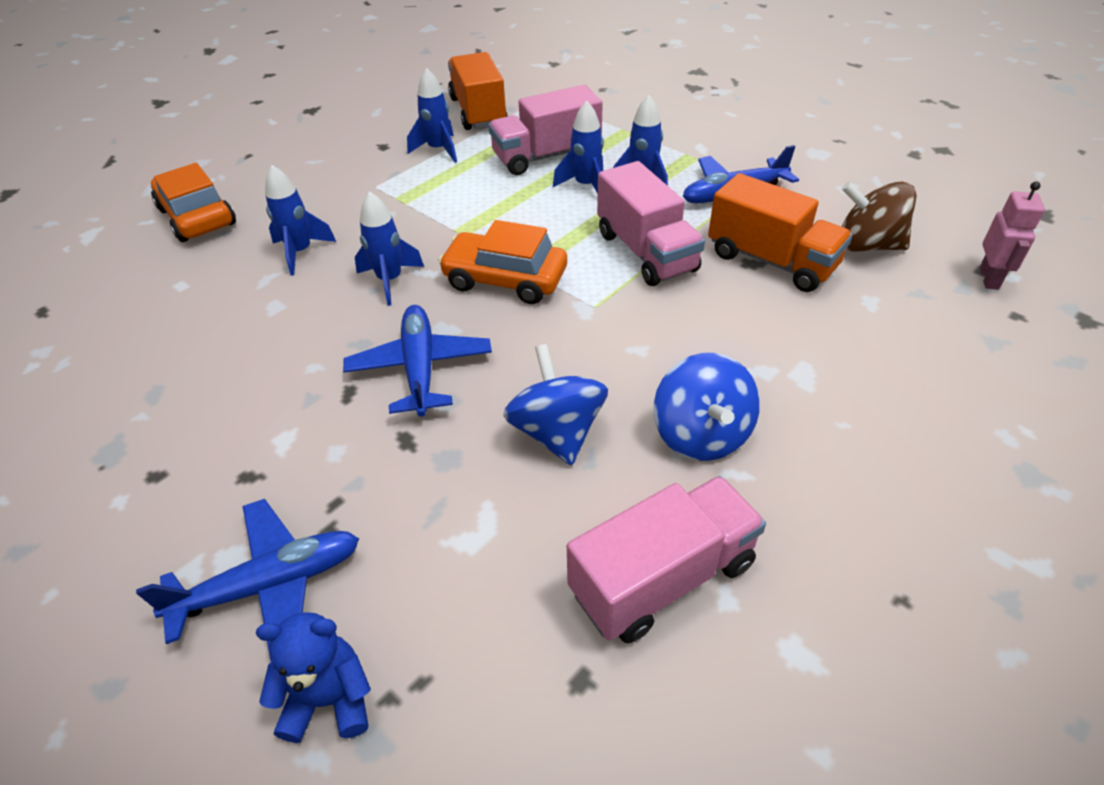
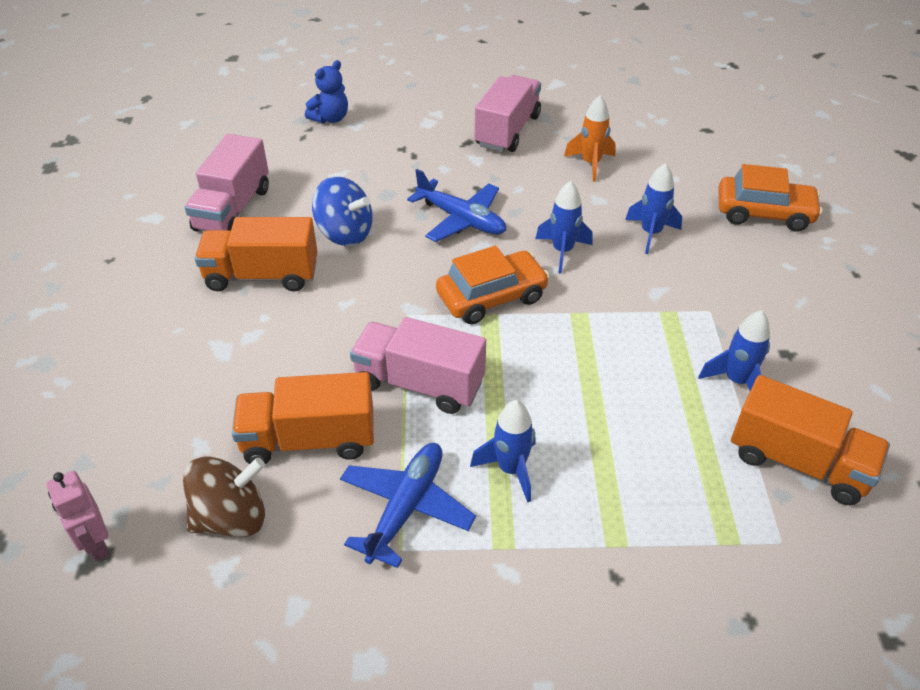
camera: 135 degrees right, 0 degrees up
(203, 347) = (591, 164): none -> orange rocket
(270, 585) = (398, 126): blue plane -> none
(546, 156) = (637, 441): pink truck -> pink truck (507, 131)
(586, 186) = (551, 425): blue rocket -> none
(701, 435) = (262, 275): blue spinning top -> orange truck

